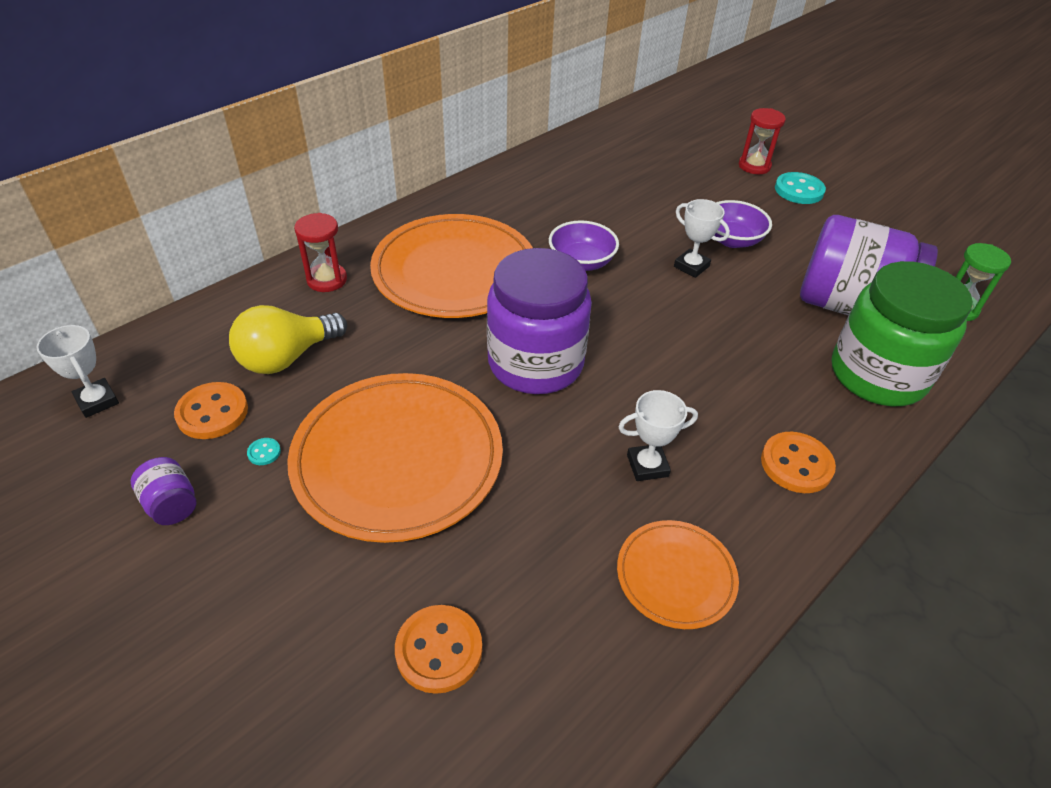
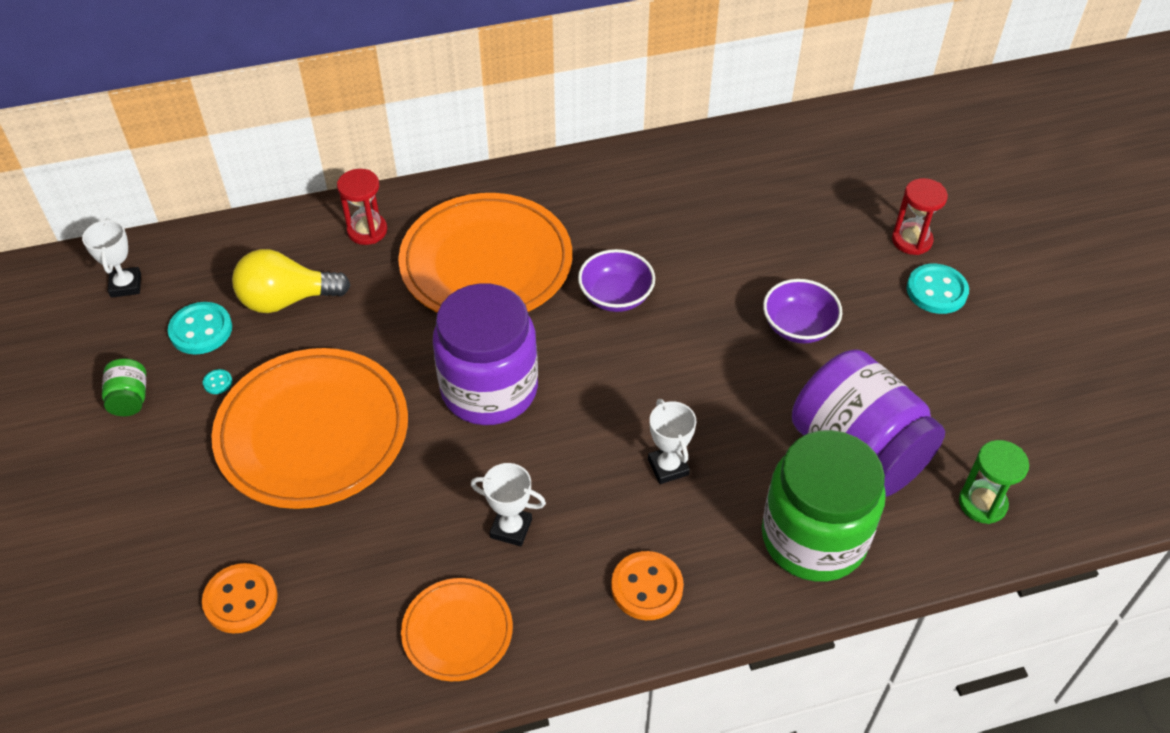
camera: 30 degrees right, 5 degrees up
(171, 504) = (130, 399): purple jar -> green jar
(212, 412) = (201, 330): orange button -> turquoise button
(691, 266) = (725, 342): white trophy -> white trophy (668, 467)

